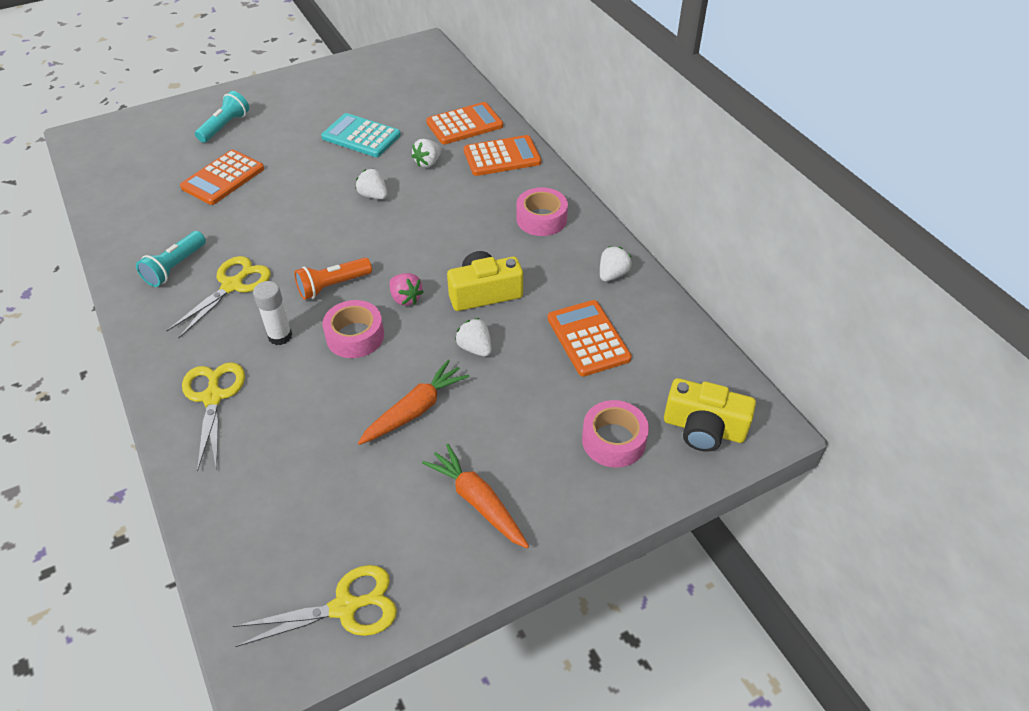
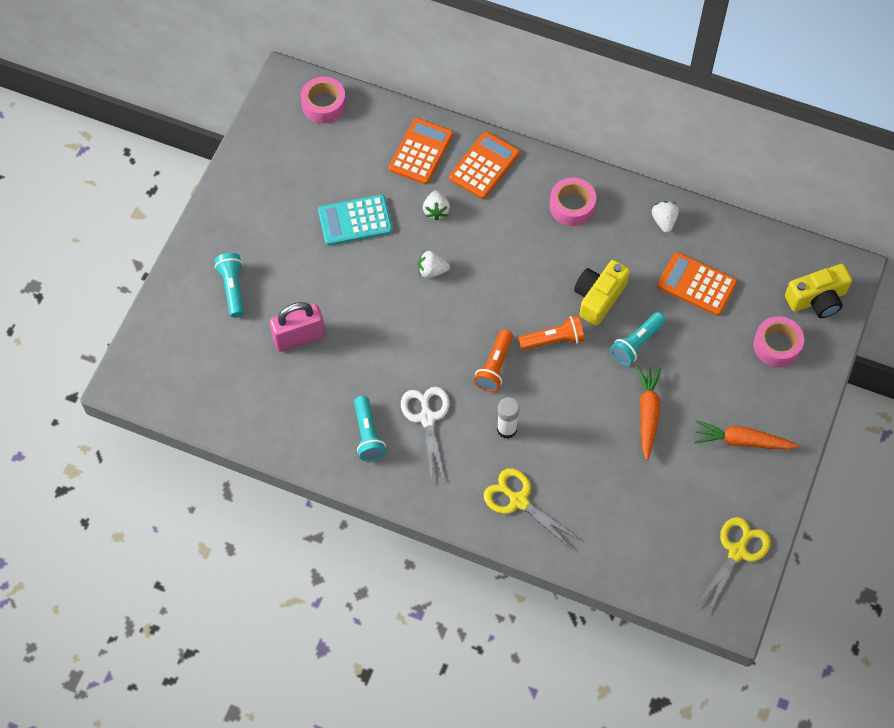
camera: 40 degrees left, 15 degrees up
(223, 178) = (299, 337): orange calculator -> pink padlock
(232, 285) = (427, 418): yellow scissors -> white scissors
(355, 336) = (554, 392): pink tape -> pink tape (324, 104)
(405, 298) = (553, 340): pink strawberry -> orange flashlight
(475, 348) = (637, 343): white strawberry -> turquoise flashlight

